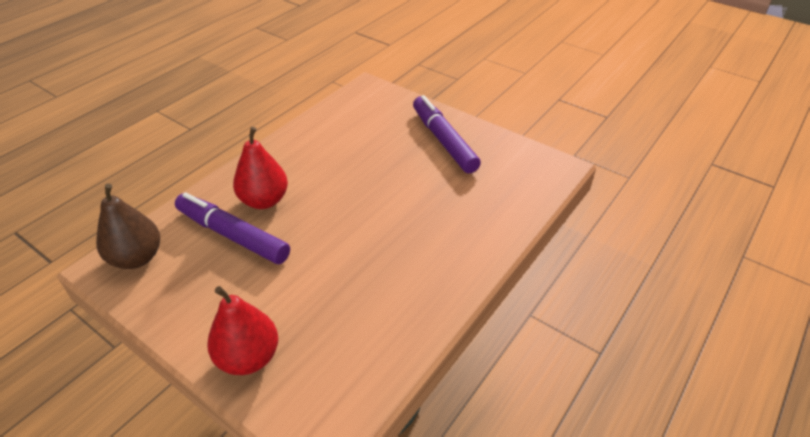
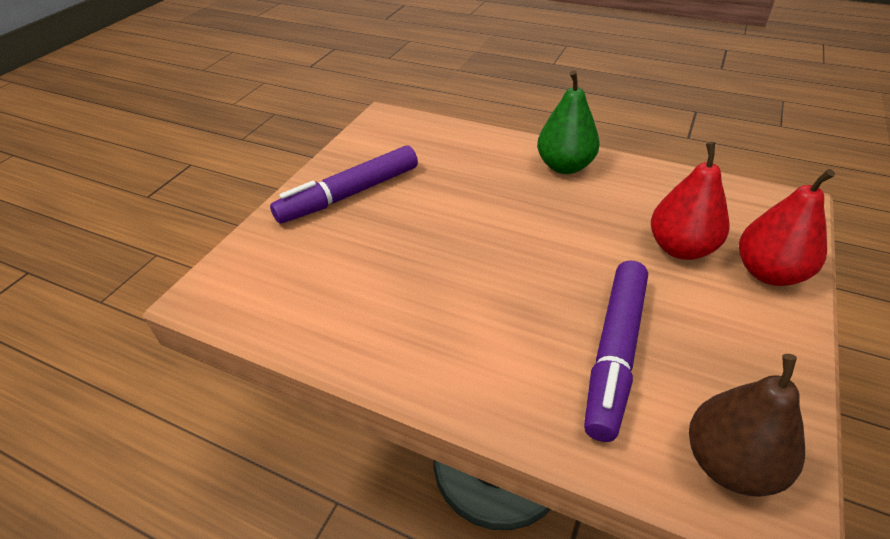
camera: 100 degrees left, 0 degrees up
(264, 200) = (530, 340): red pear -> red pear (680, 248)
(446, 269) = (565, 166): none -> green pear

